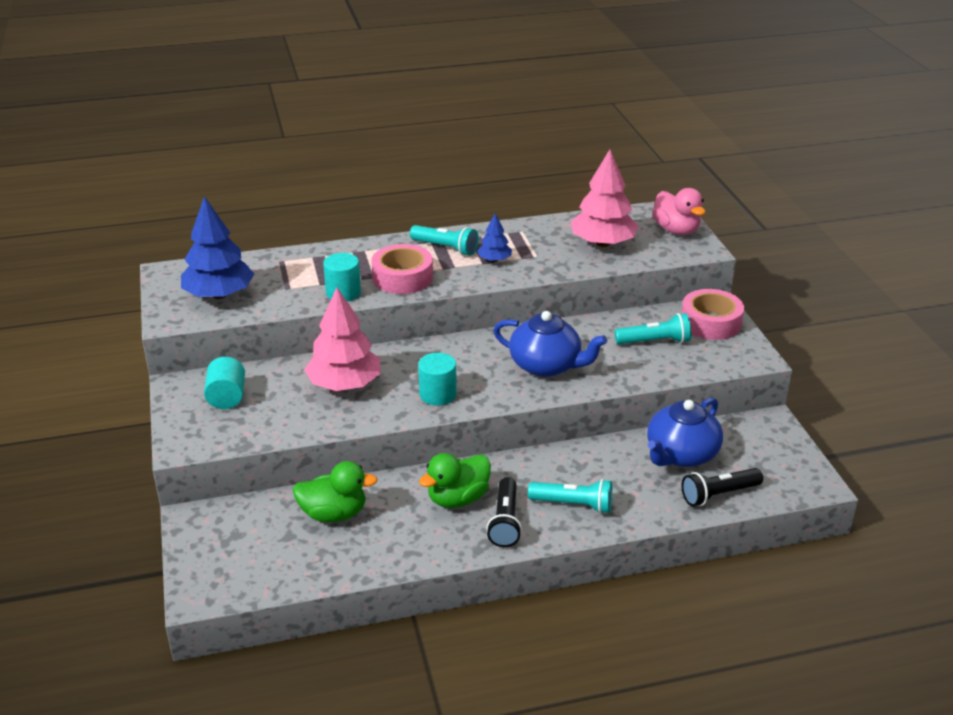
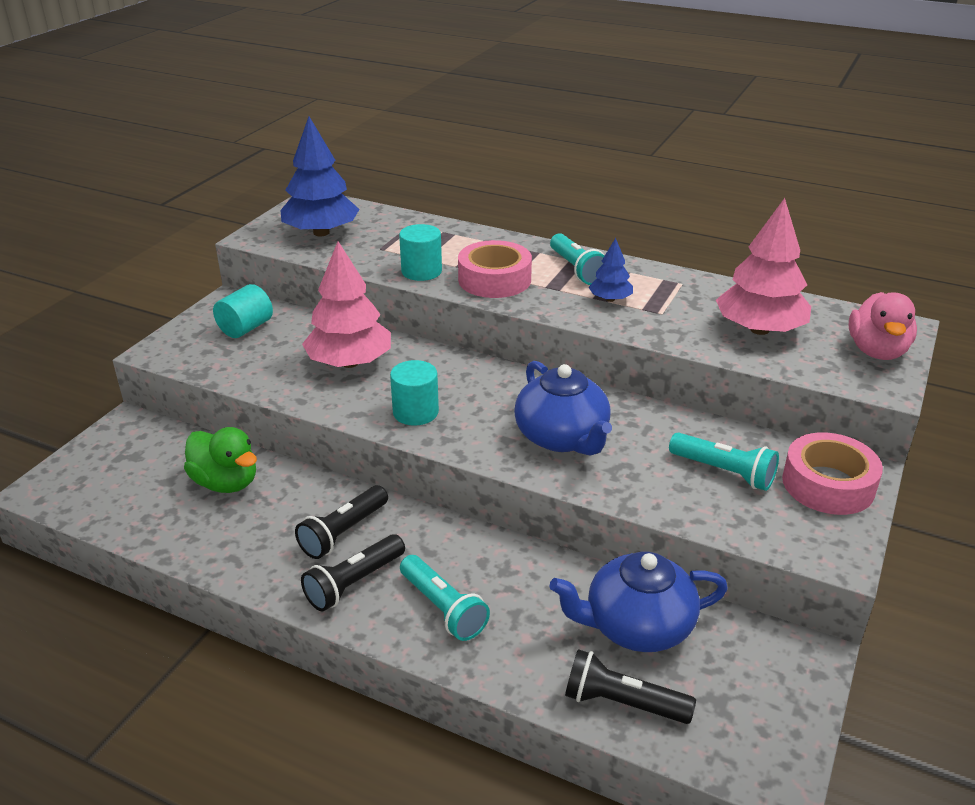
camera: 40 degrees right, 0 degrees up
(458, 498) = (343, 532): green duck -> black flashlight

